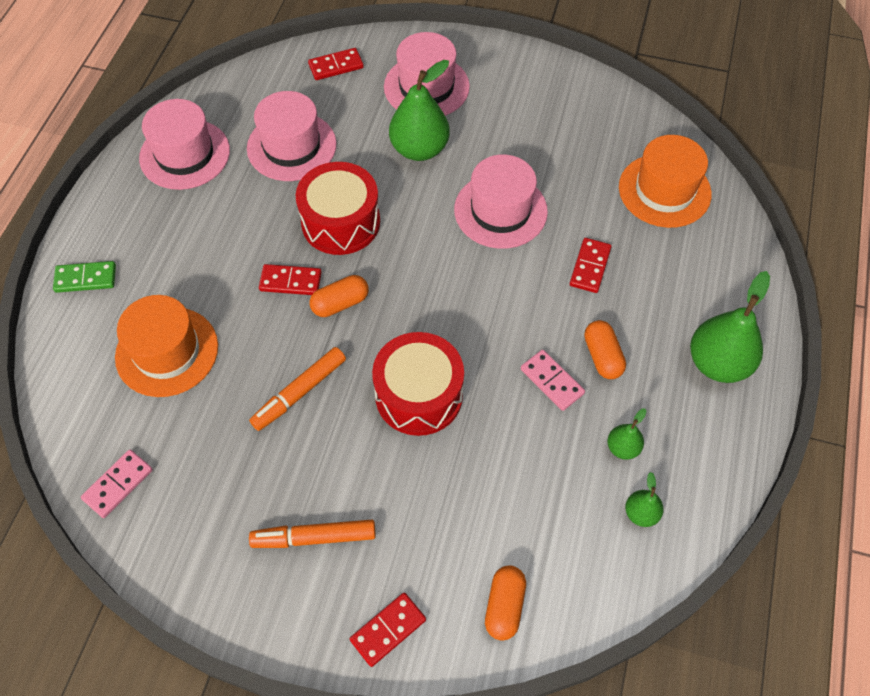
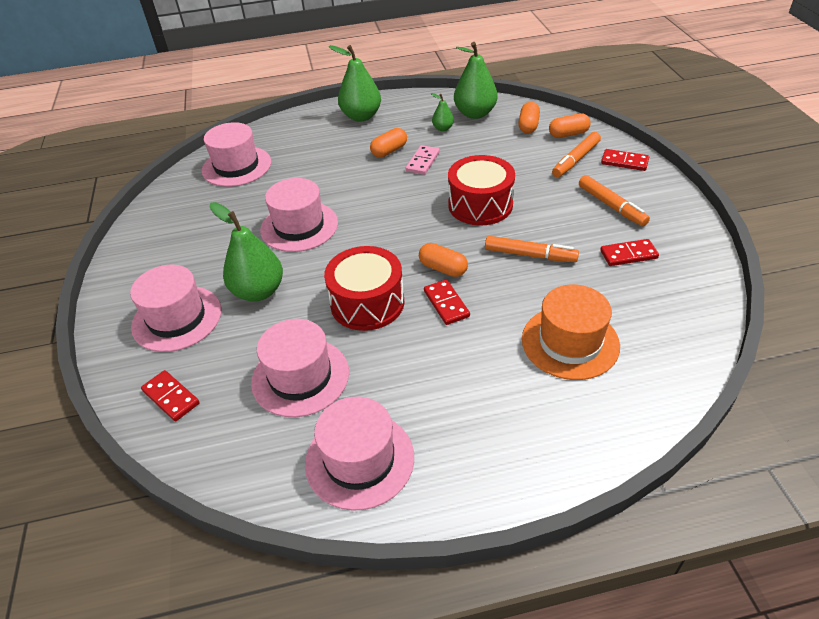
camera: 115 degrees left, 15 degrees down
(85, 279) = (560, 446): green domino -> none
(118, 484) = (687, 307): pink domino -> none
(435, 568) = (576, 160): none -> orange marker
(561, 566) = (528, 126): none -> orange capsule
(590, 267) = (324, 175): red domino -> red domino (628, 254)
(641, 513) = (475, 114): green pear -> green pear, size x2.02
(664, 190) = (236, 166): orange hat -> pink hat

